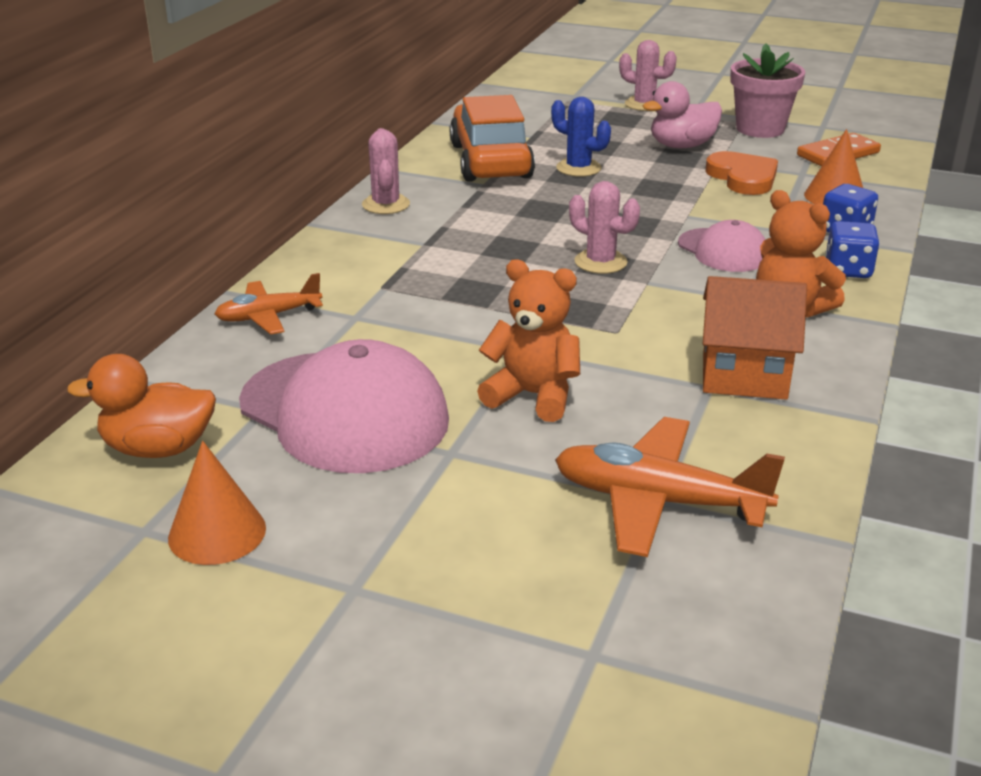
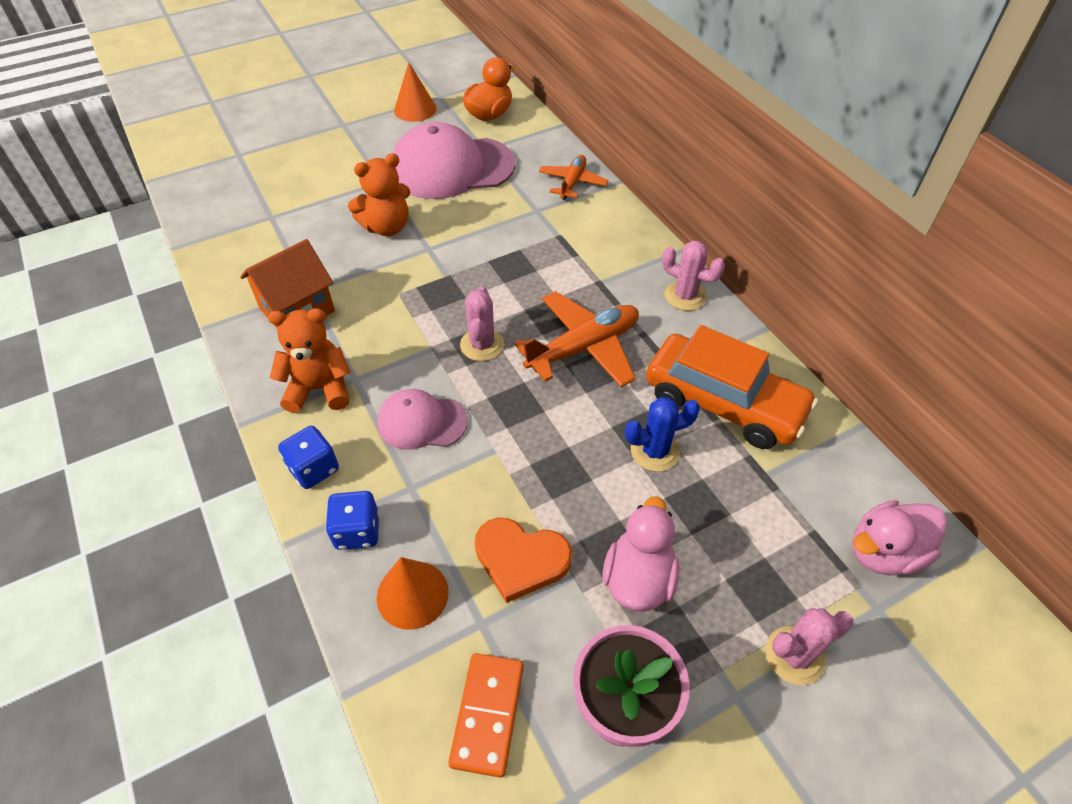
camera: 130 degrees right, 20 degrees up
(533, 100) = (884, 552): none -> pink duck
(600, 262) = (482, 345): pink cactus -> pink cactus turned 75 degrees counterclockwise
(658, 501) = (271, 215): orange plane -> orange plane (583, 348)

